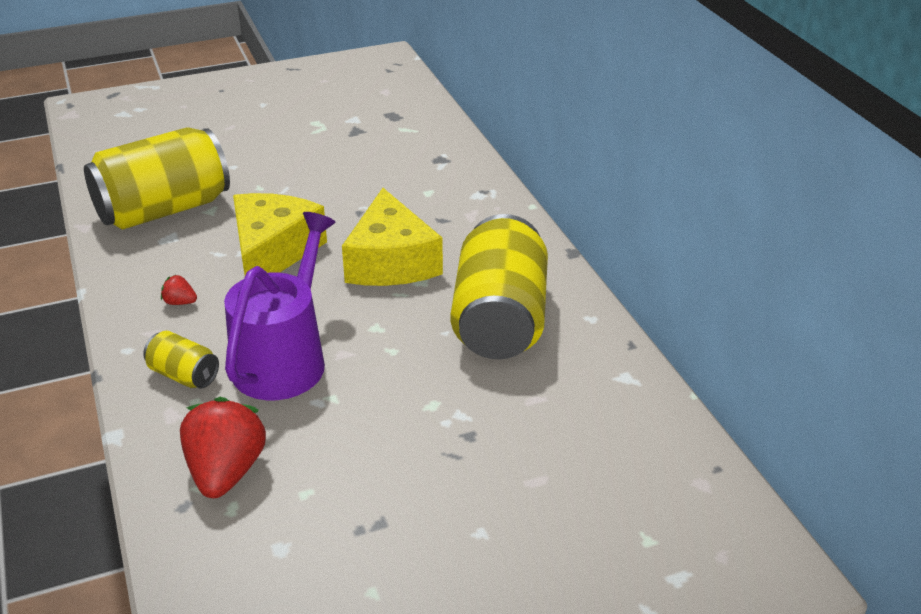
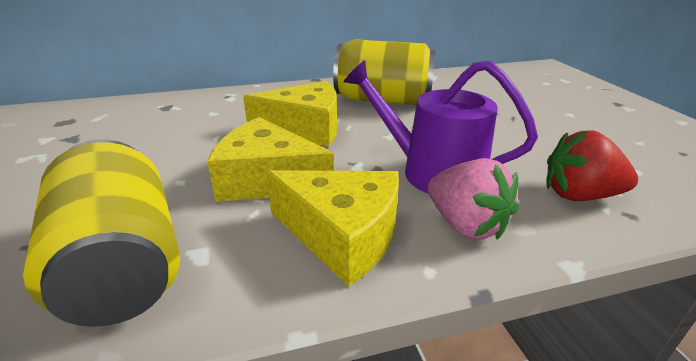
camera: 85 degrees left, 5 degrees down
(180, 302) = (342, 235): red strawberry -> yellow cheese
(184, 375) = (465, 225): yellow can -> pink strawberry

